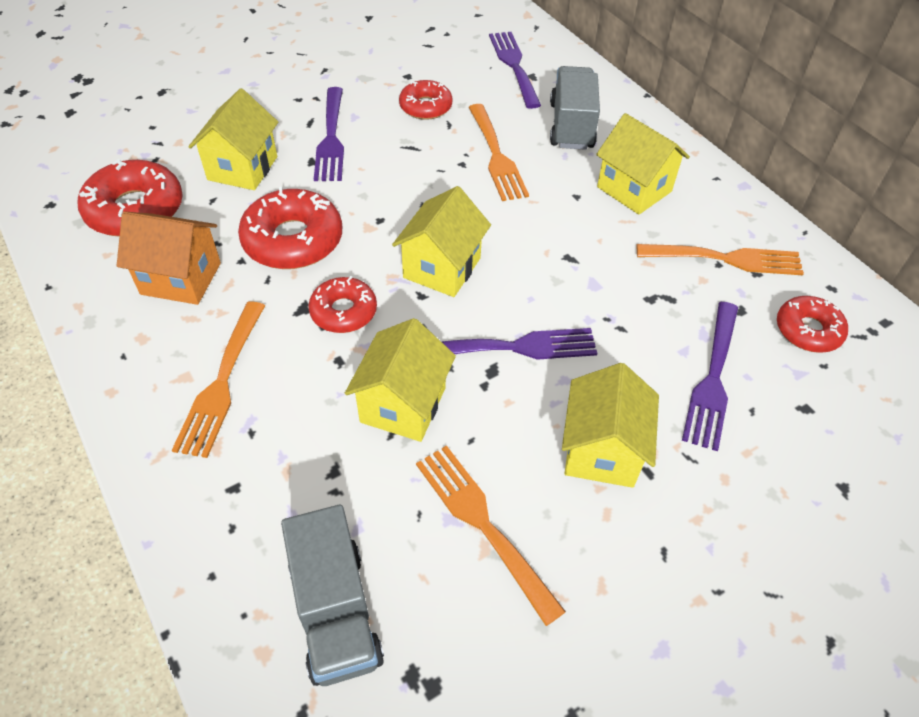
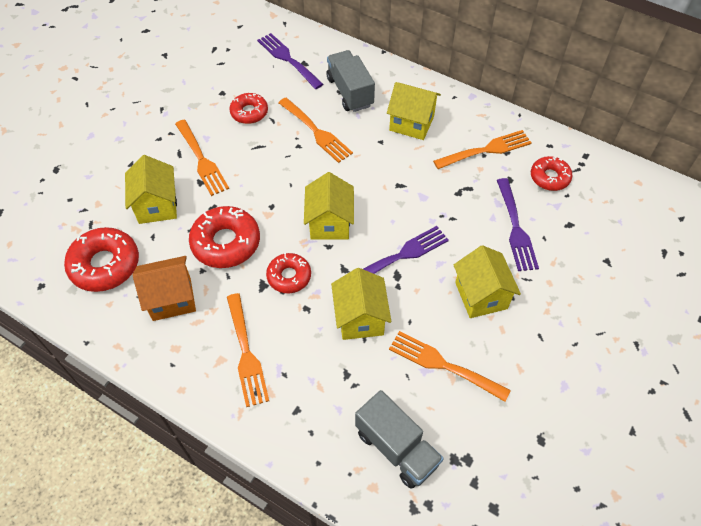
camera: 25 degrees left, 5 degrees up
(331, 138) = (201, 160): purple fork -> orange fork

